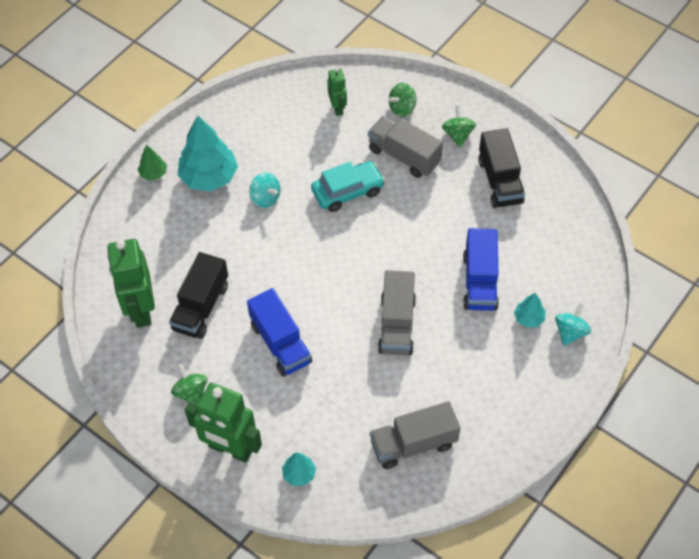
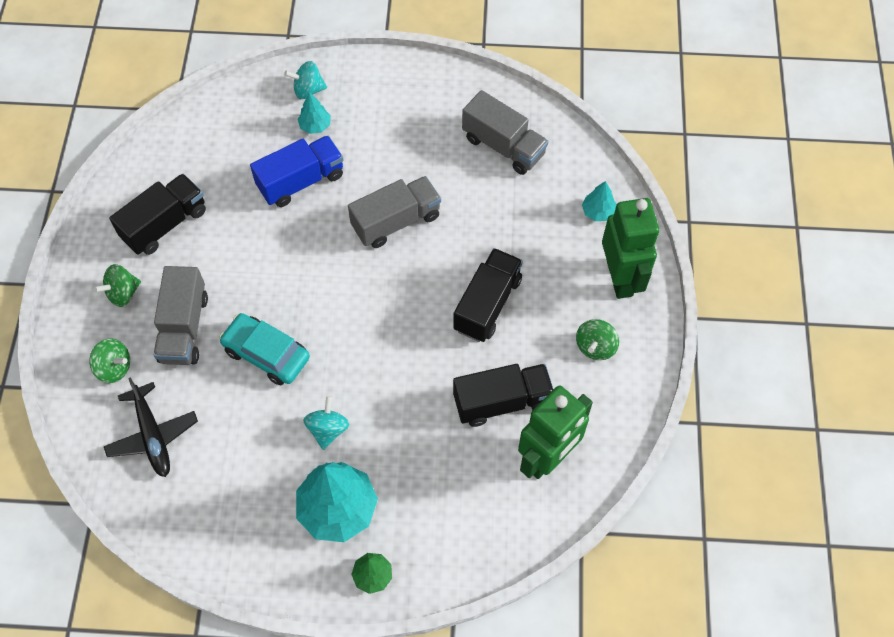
camera: 125 degrees left, 5 degrees up
(280, 343) = (487, 304): blue truck -> black truck
(338, 108) = (152, 435): green robot -> black plane

